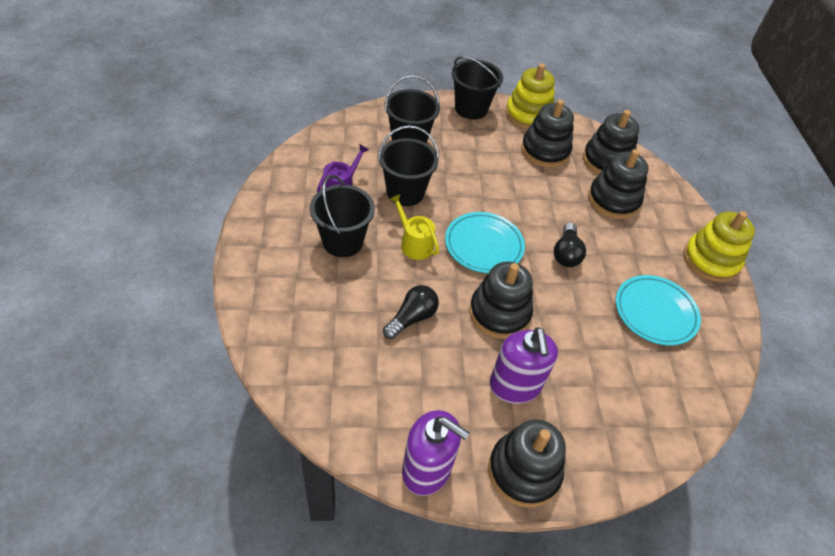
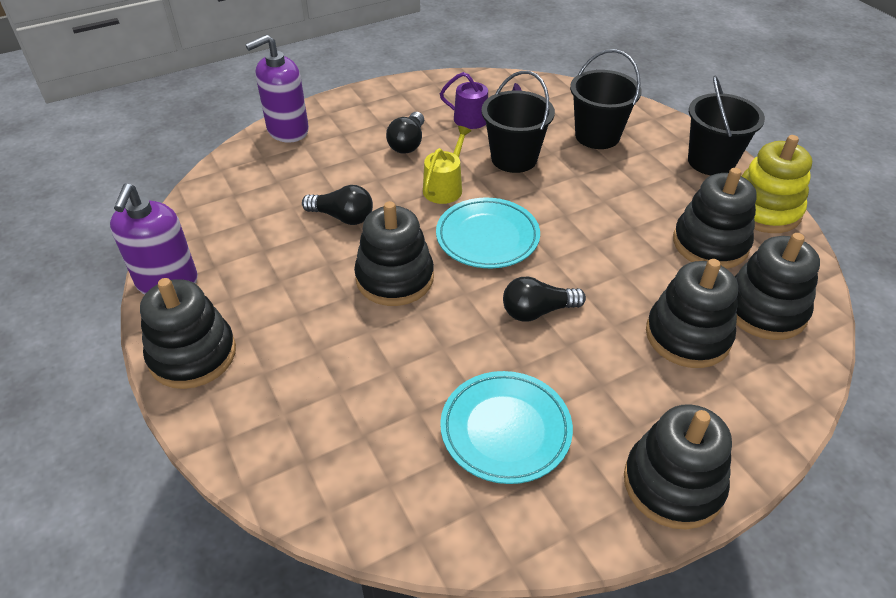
camera: 70 degrees right, 5 degrees down
(342, 241) = (408, 143): black bucket -> black light bulb
(514, 386) = (299, 318): purple soap dispenser -> purple soap dispenser (287, 130)
(710, 260) = (673, 484): yellow stacking toy -> black stacking toy

